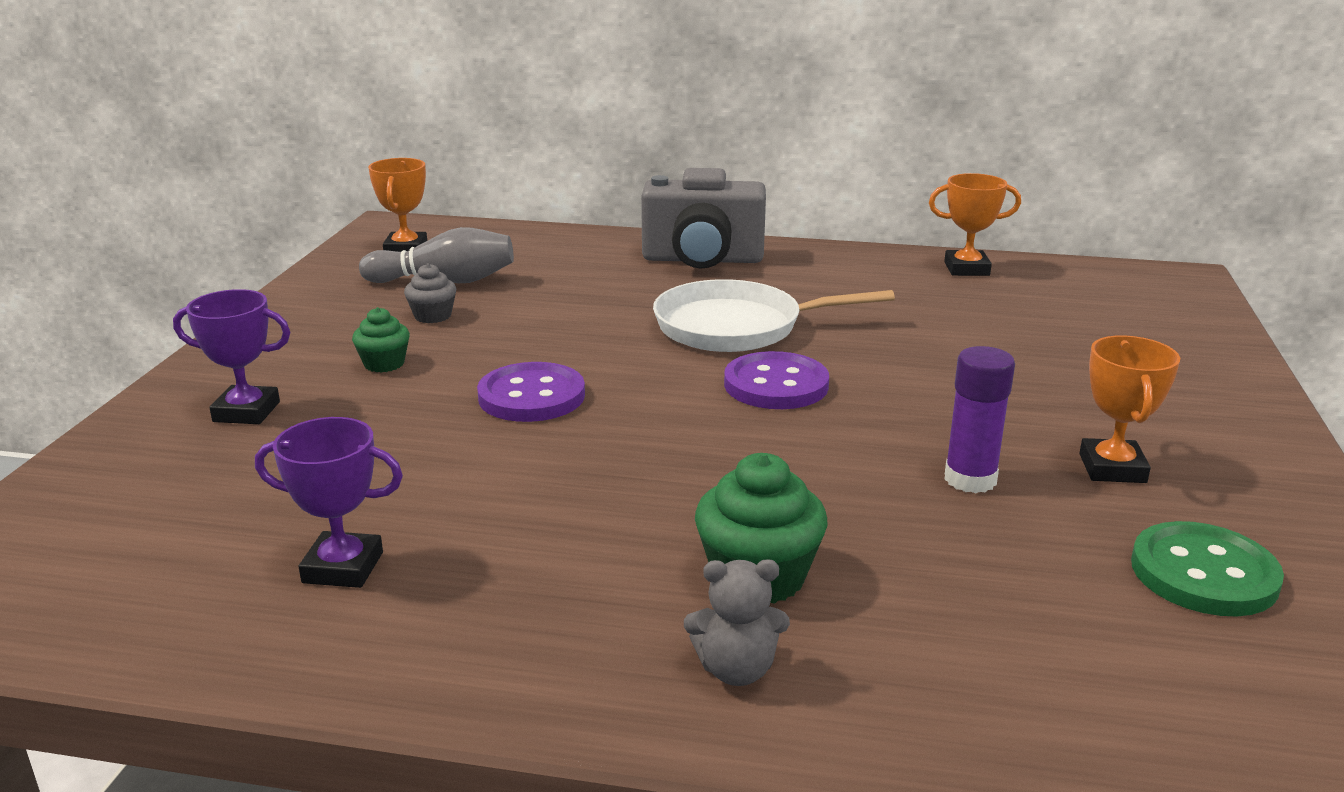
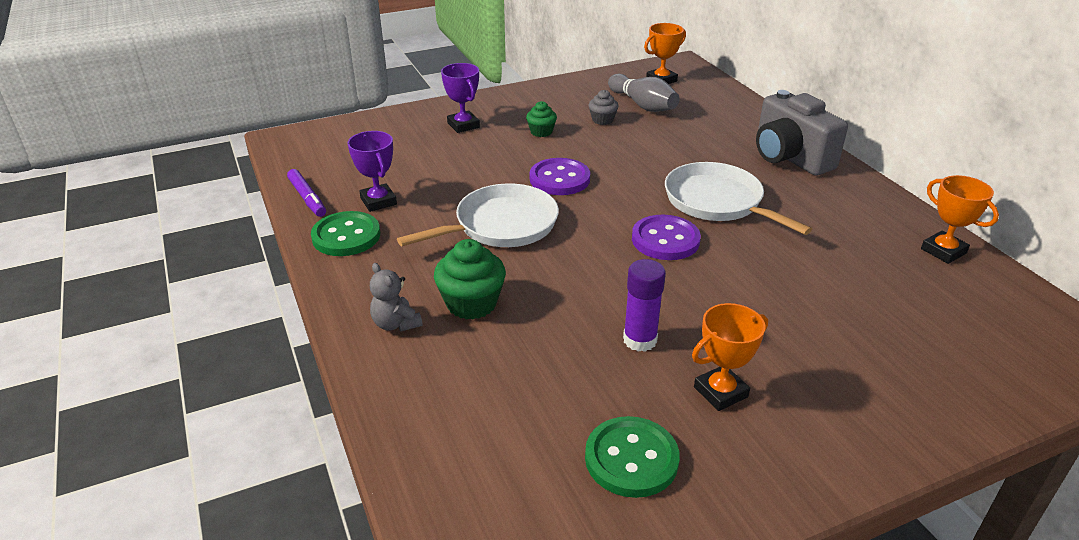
camera: 55 degrees right, 10 degrees up
(199, 645) = (307, 198): none -> purple marker
(403, 639) = (346, 236): none -> green button
(584, 481) = (501, 225): none -> white pan

